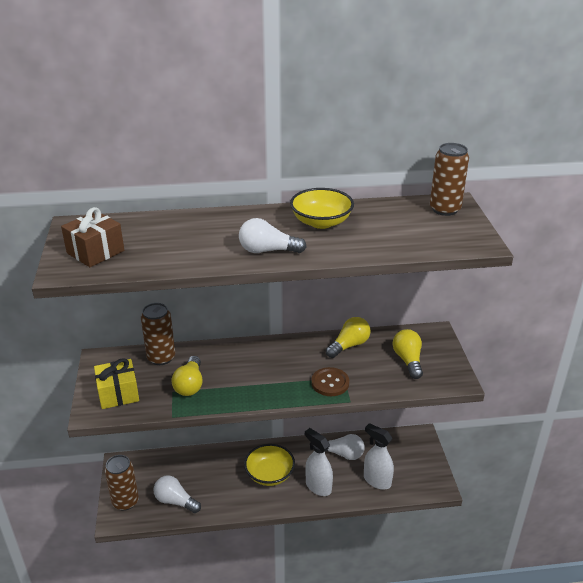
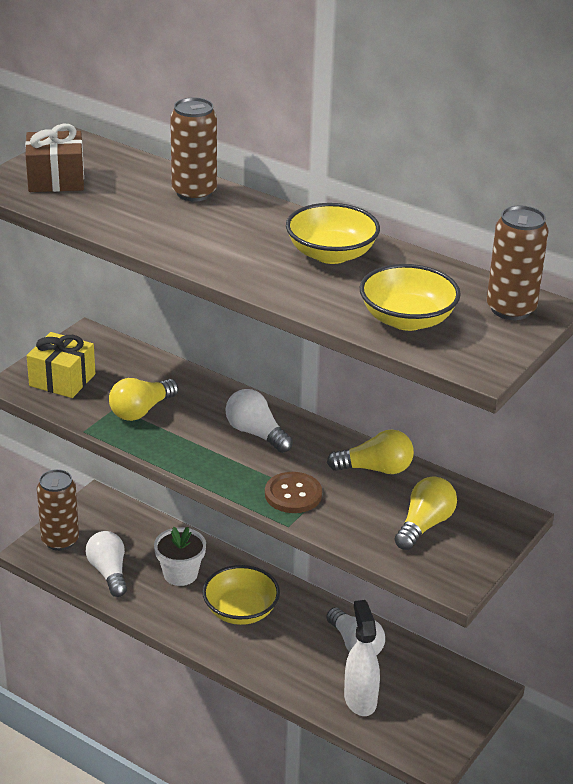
camera: 40 degrees right, 0 degrees up
(161, 358) = (148, 368): brown can -> brown can (194, 193)
(216, 475) = (180, 574): none -> white flower pot
(267, 251) = (220, 256): white light bulb -> white light bulb (256, 433)
(318, 486) = (280, 659): white spray bottle -> none
(412, 237) = (407, 319): none -> yellow bowl

